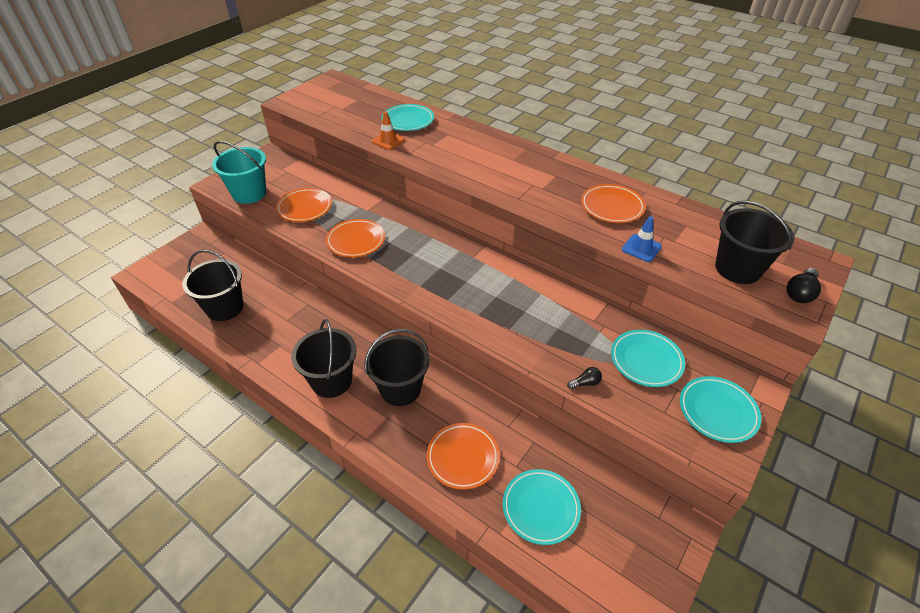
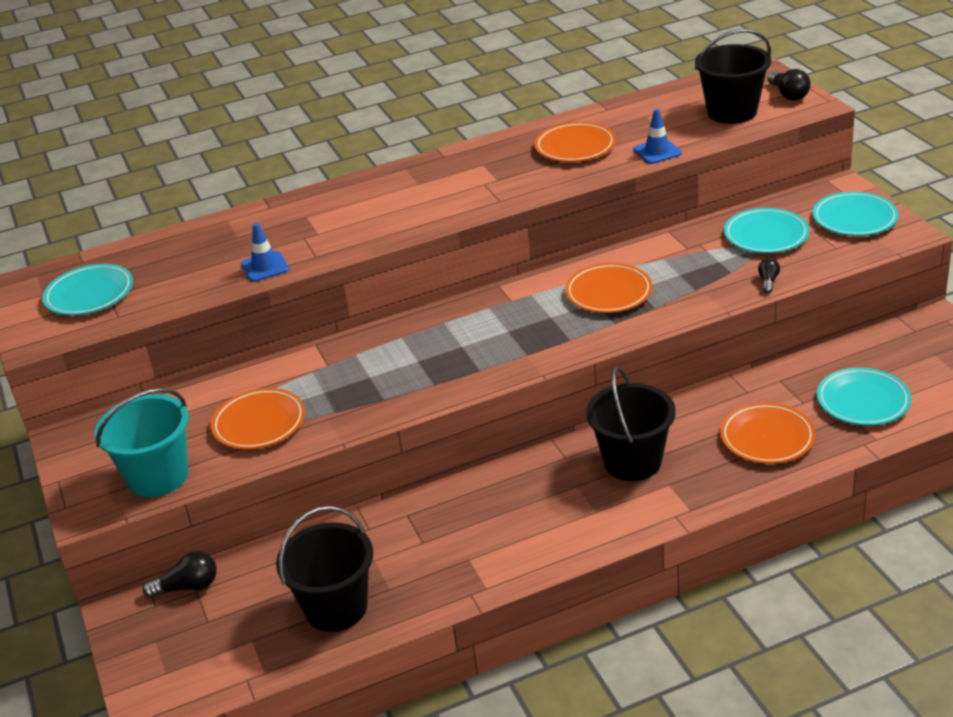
camera: 55 degrees left, 10 degrees down
(225, 249) = (188, 587): none -> black light bulb
(331, 381) = (574, 520): black bucket -> none
(356, 241) = (386, 389): orange plate -> orange plate (608, 293)
(388, 141) = (265, 267): orange traffic cone -> blue traffic cone
(408, 121) = (233, 240): turquoise plate -> turquoise plate (89, 295)

